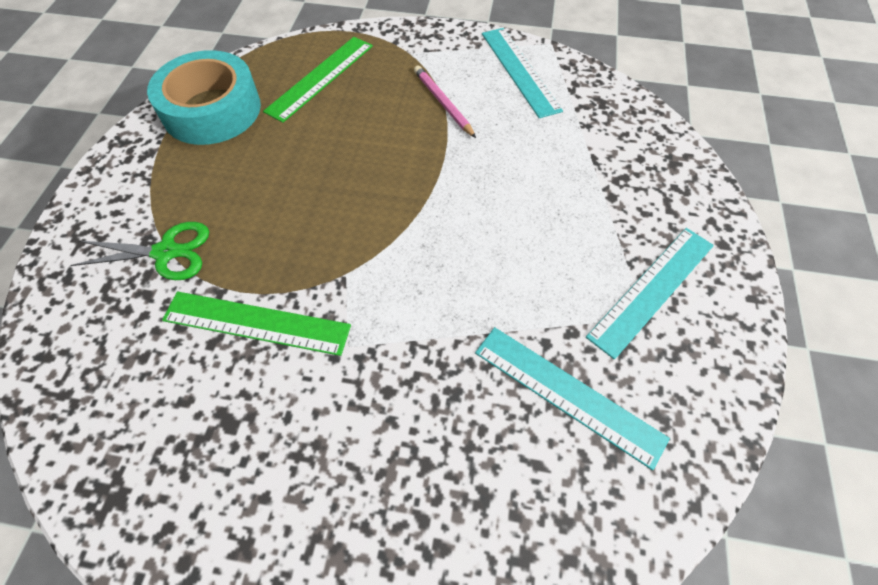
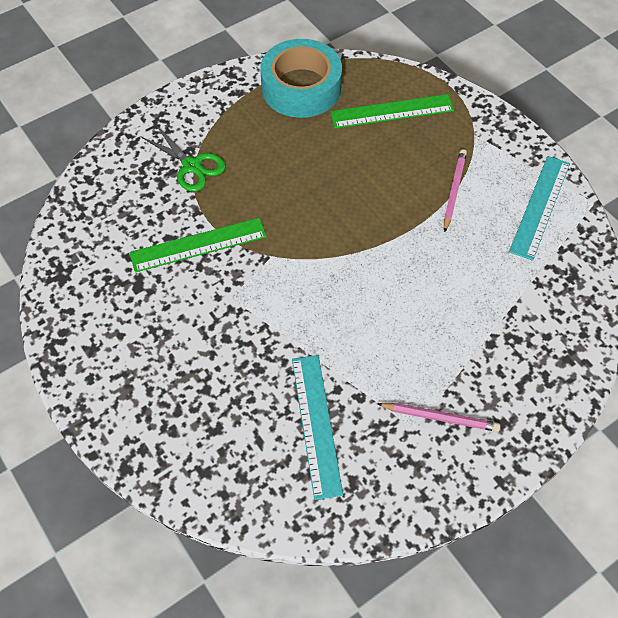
camera: 45 degrees right, 0 degrees up
(256, 323) = (198, 245): green ruler -> green ruler turned 75 degrees counterclockwise
(652, 289) = (440, 418): turquoise ruler -> pink pencil

